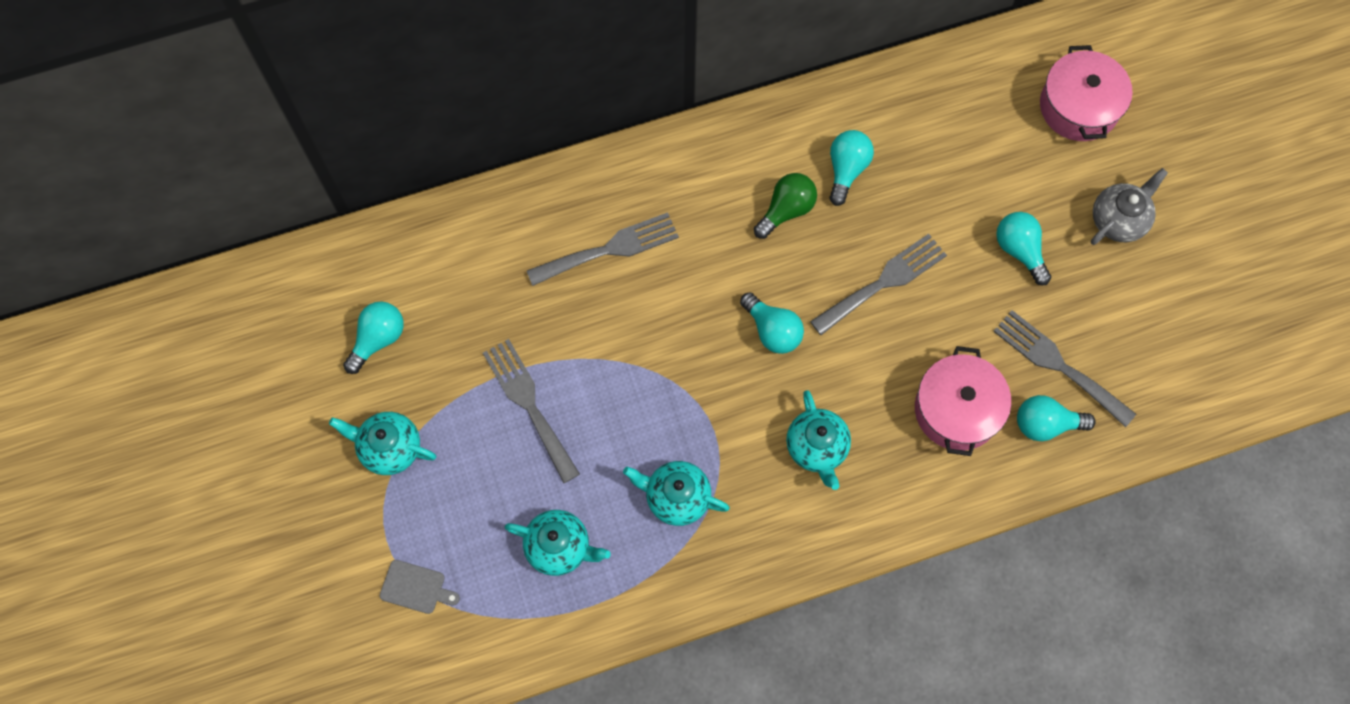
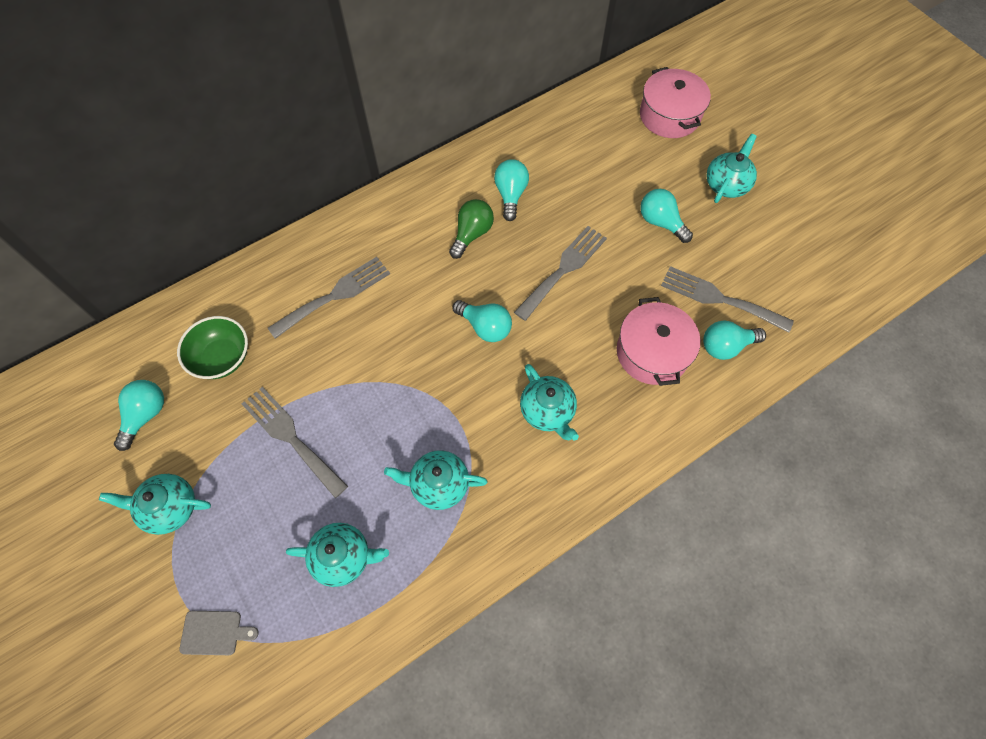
camera: 15 degrees left, 5 degrees down
(470, 293) = (222, 358): none -> green bowl
(1119, 220) = (726, 184): grey teapot -> turquoise teapot

